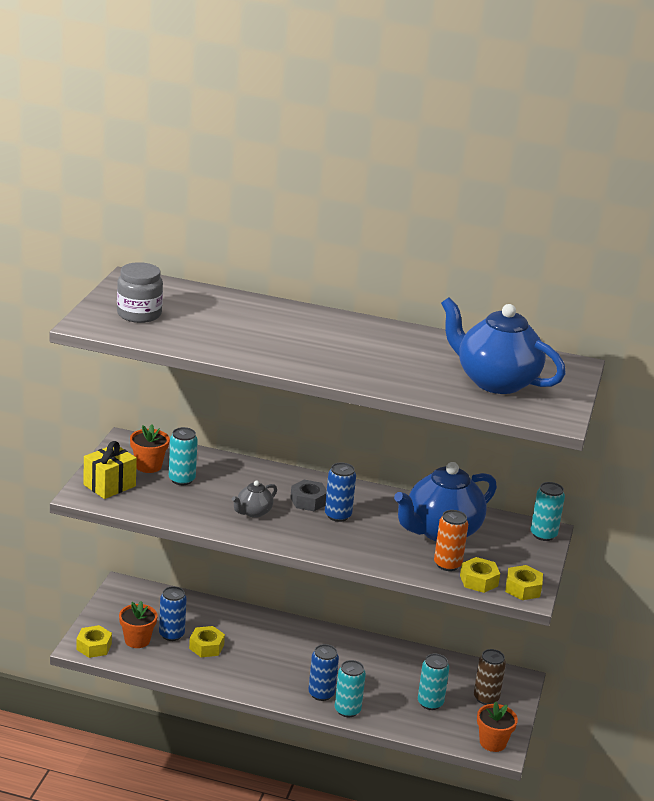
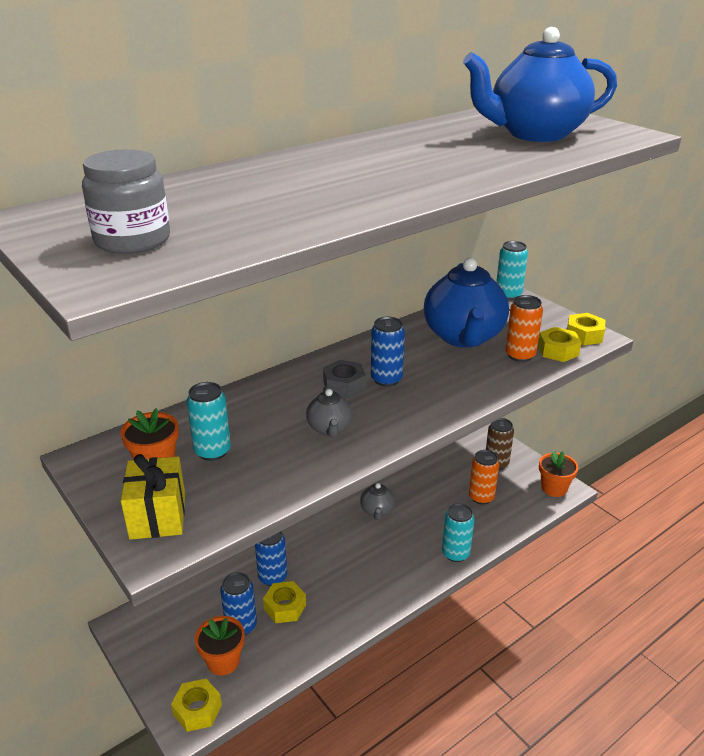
camera: 50 degrees left, 5 degrees up
(321, 694) = (420, 559): blue can -> blue can (272, 577)
(348, 652) = (377, 511): none -> grey teapot
(430, 703) = (481, 497): turquoise can -> orange can

